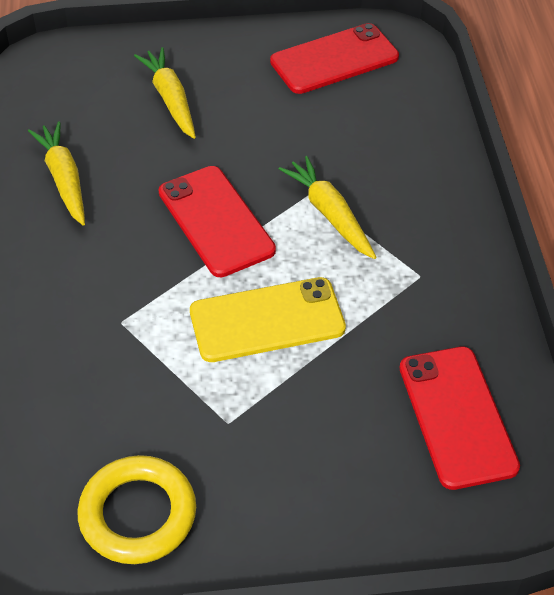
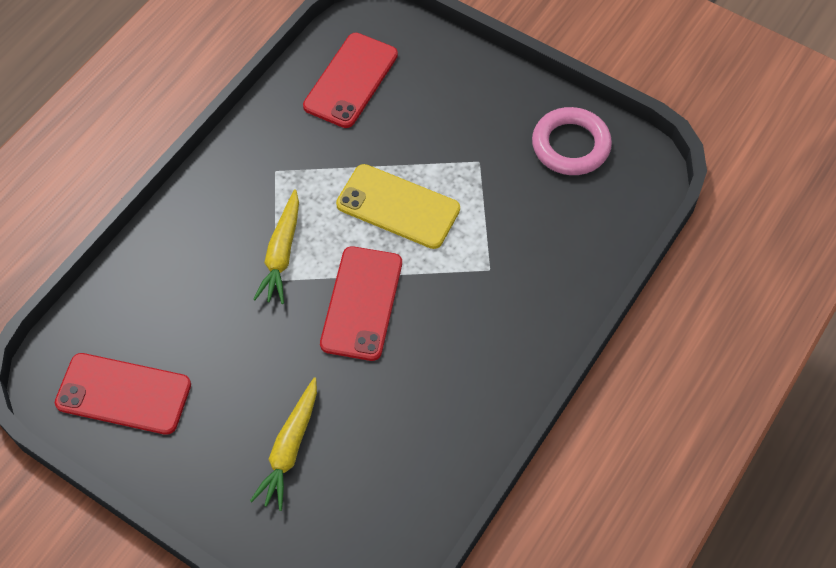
camera: 140 degrees left, 10 degrees up
(64, 179) = (437, 423): yellow carrot -> none
(138, 514) = (570, 145): yellow ring -> pink ring

